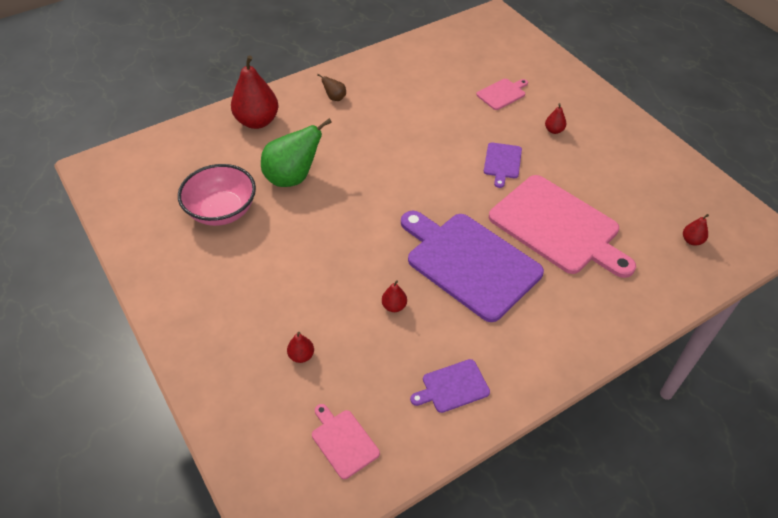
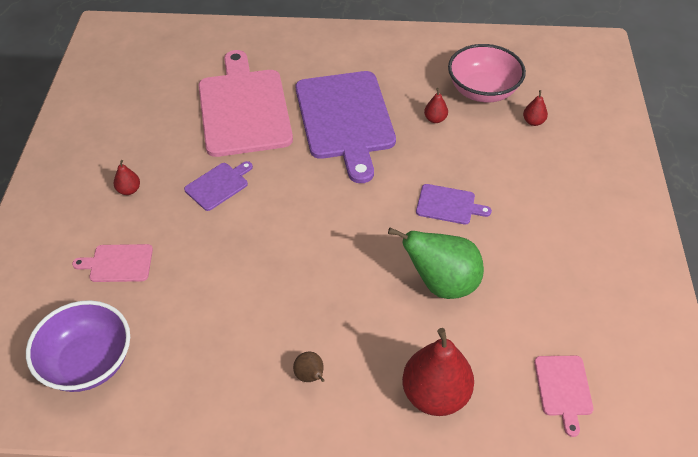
camera: 145 degrees left, 0 degrees up
(222, 211) = (542, 284): pink bowl -> pink bowl (482, 91)
(343, 441) = (533, 63): pink cutting board -> pink cutting board (563, 388)
(452, 387) = (436, 56): purple cutting board -> purple cutting board (448, 205)
(456, 52) = (88, 362): none -> purple bowl
(691, 240) = (161, 51): red pear -> none

